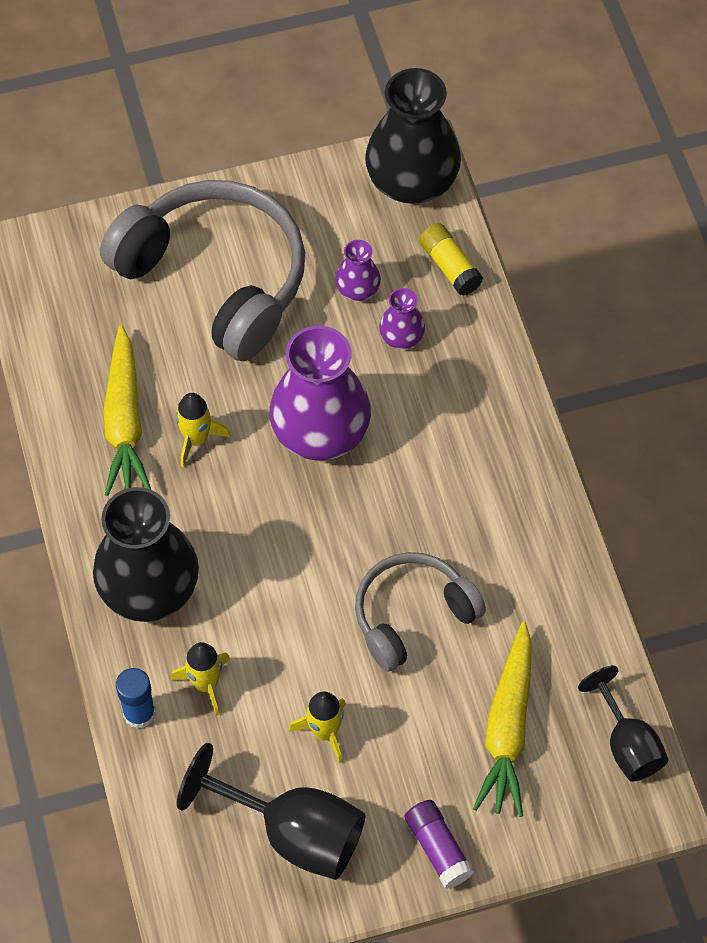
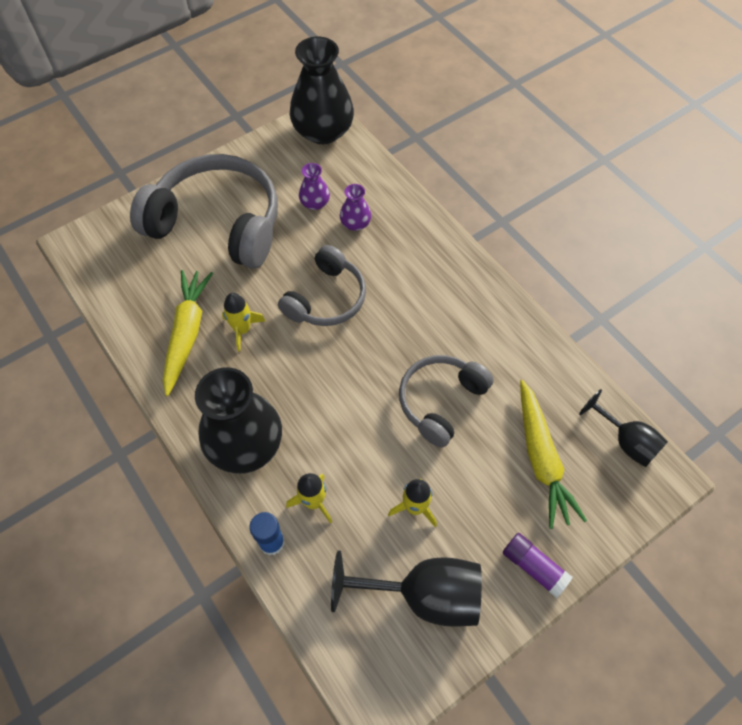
camera: 20 degrees left, 0 degrees up
(125, 421) = (187, 333): yellow carrot -> yellow carrot turned 150 degrees counterclockwise
(320, 431) = (326, 298): purple vase -> grey headphones
(449, 266) = (368, 173): yellow glue stick -> none

